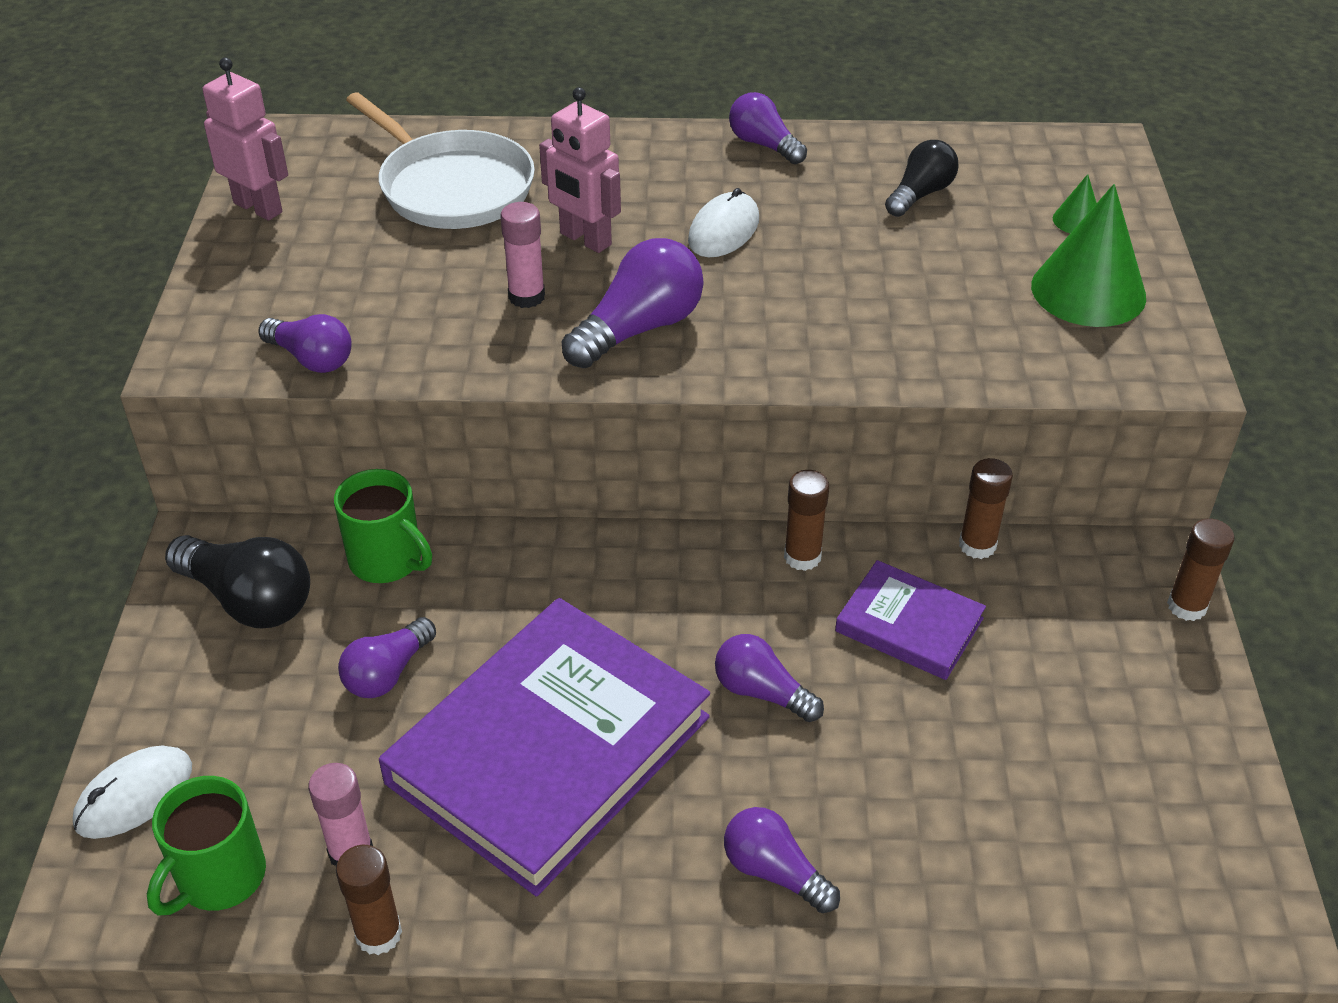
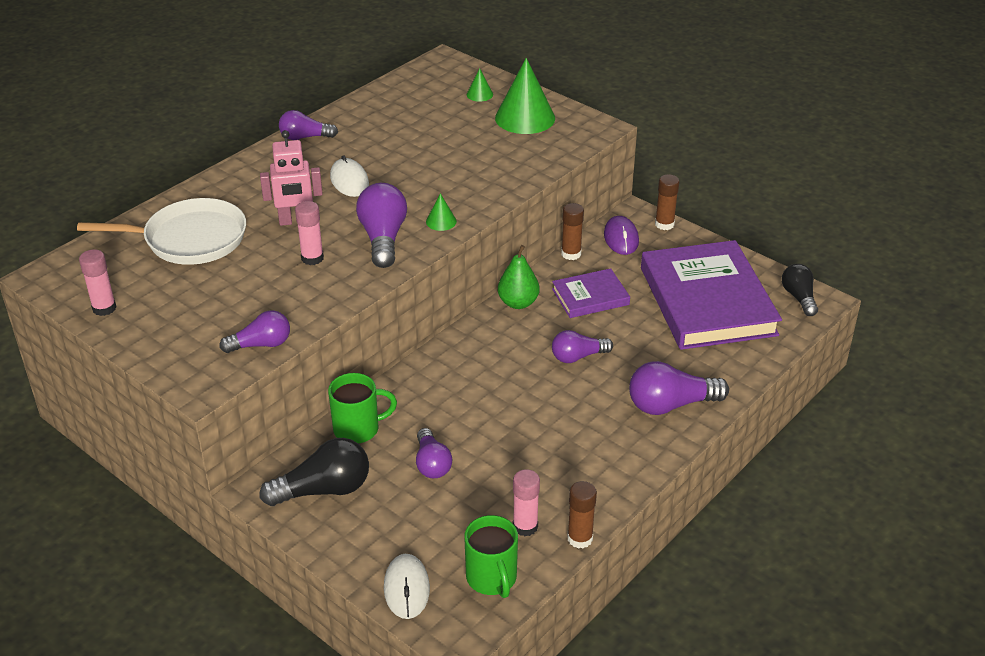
camera: 50 degrees left, 5 degrees down
(258, 207) = (104, 308): pink robot -> pink glue stick
(548, 749) = (537, 435): purple book -> purple book (707, 301)
(741, 356) = (441, 221): none -> green cone
(774, 872) = (671, 405): purple light bulb -> purple light bulb, size x1.54
(802, 557) = (518, 303): brown glue stick -> green pear
(920, 194) = (405, 119): black light bulb -> black light bulb (799, 297)
(1086, 577) = (621, 238): none -> purple mouse

